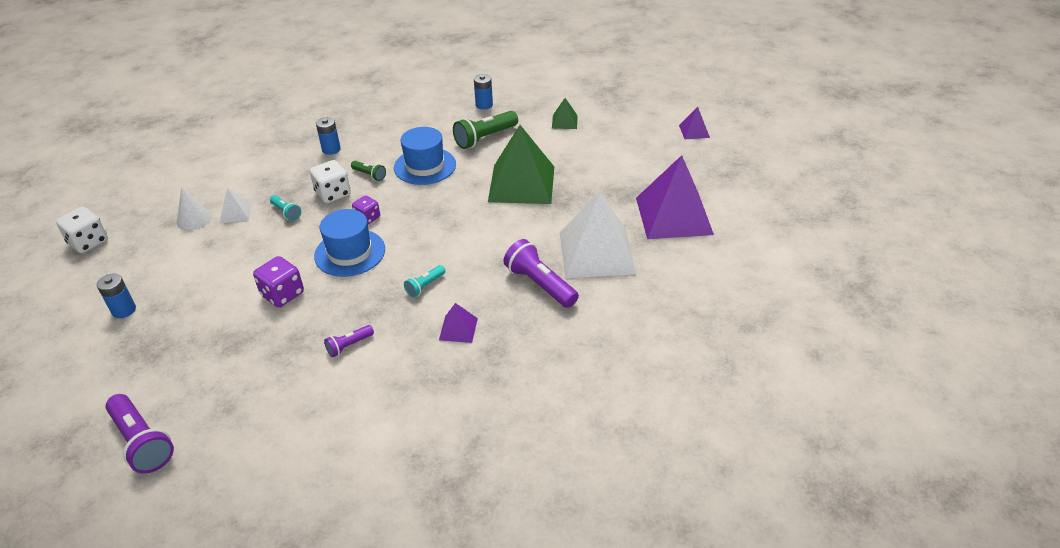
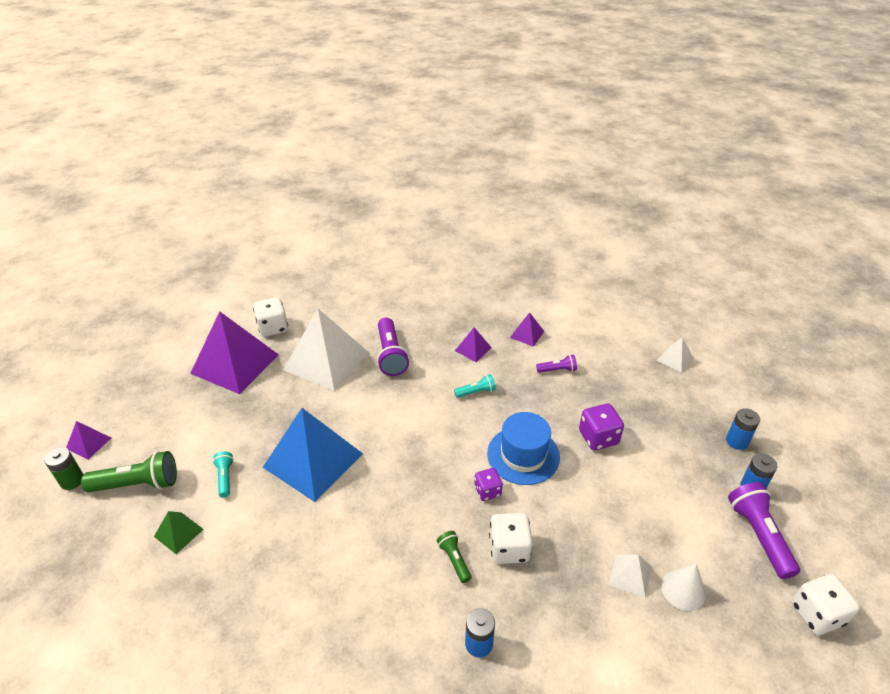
camera: 150 degrees left, 0 degrees up
(142, 442) = (718, 364): purple flashlight -> purple flashlight (758, 535)
(203, 424) = (675, 359): none -> white pyramid
(286, 212) = (570, 544): turquoise flashlight -> turquoise flashlight (225, 478)
(405, 376) = (527, 334): none -> purple pyramid
(425, 166) = (385, 541): blue hat -> none
(484, 105) = (228, 629): blue battery -> blue battery (737, 441)
(485, 138) = (286, 554): green flashlight -> green flashlight (138, 484)
(522, 183) = (313, 460): green pyramid -> blue pyramid
(669, 114) = (72, 480): none -> green battery
(687, 259) = (273, 328): none -> white dice

